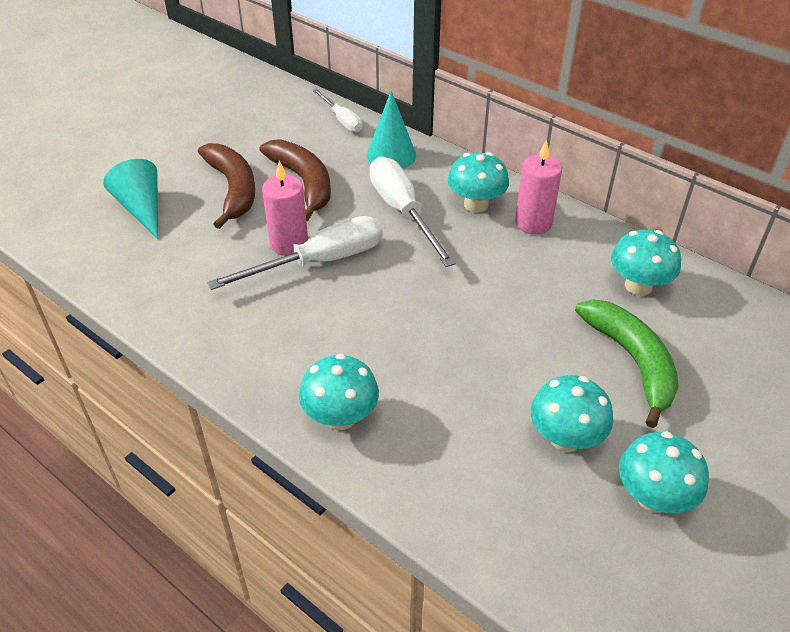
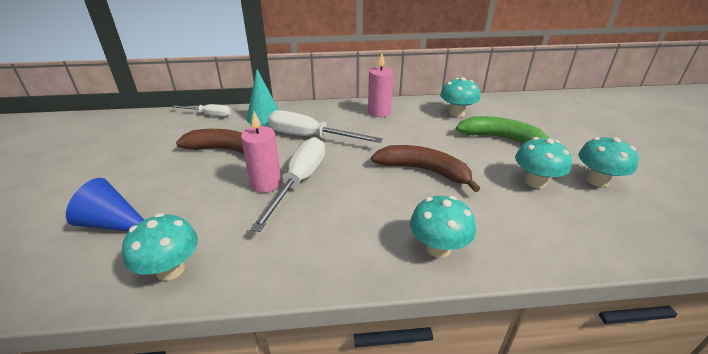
camera: 45 degrees left, 10 degrees down
(142, 209) = (114, 224): turquoise cone -> blue cone
(233, 189) = (180, 176): brown banana -> brown banana (423, 171)
(476, 204) = (342, 117): turquoise mushroom -> turquoise mushroom (170, 269)

